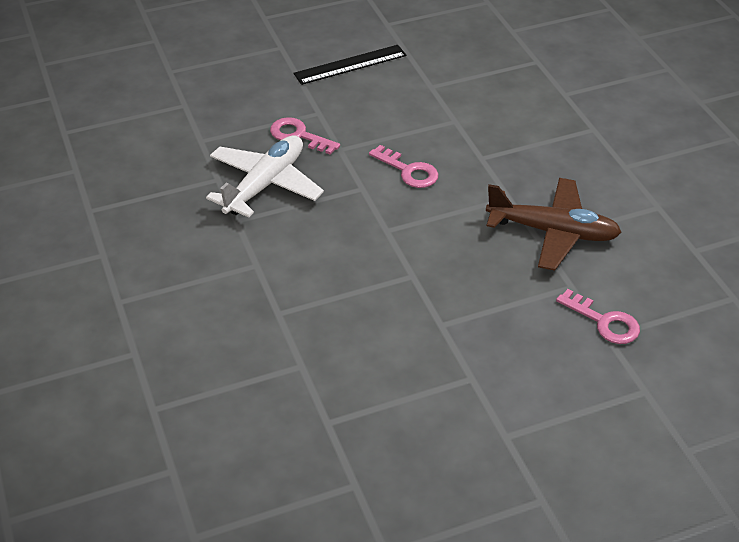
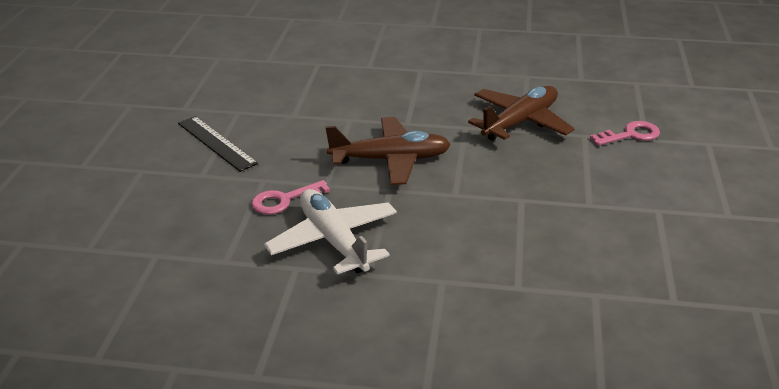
camera: 60 degrees left, 10 degrees down
(350, 65) = (216, 143): black ruler -> black ruler turned 45 degrees counterclockwise
(408, 171) = (390, 160): pink key -> brown plane

